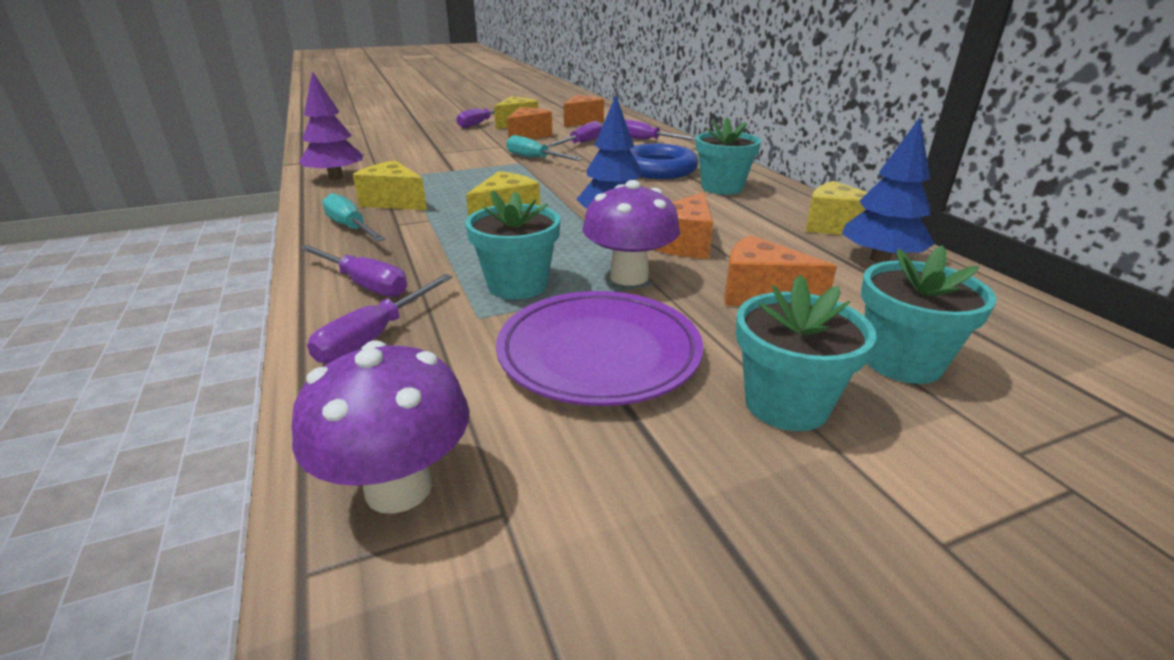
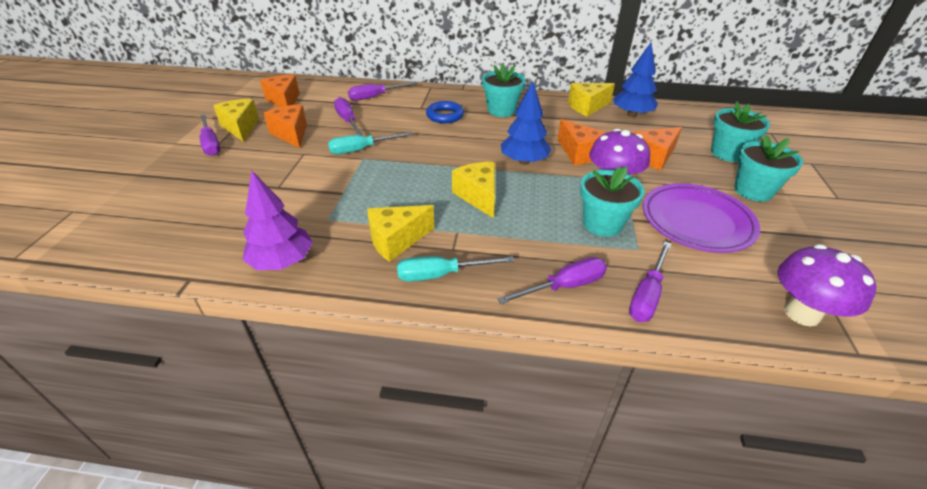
camera: 60 degrees left, 10 degrees up
(375, 336) = (647, 295): purple screwdriver -> purple screwdriver turned 60 degrees clockwise
(657, 169) = (445, 116): blue ring -> blue ring, size x0.65

